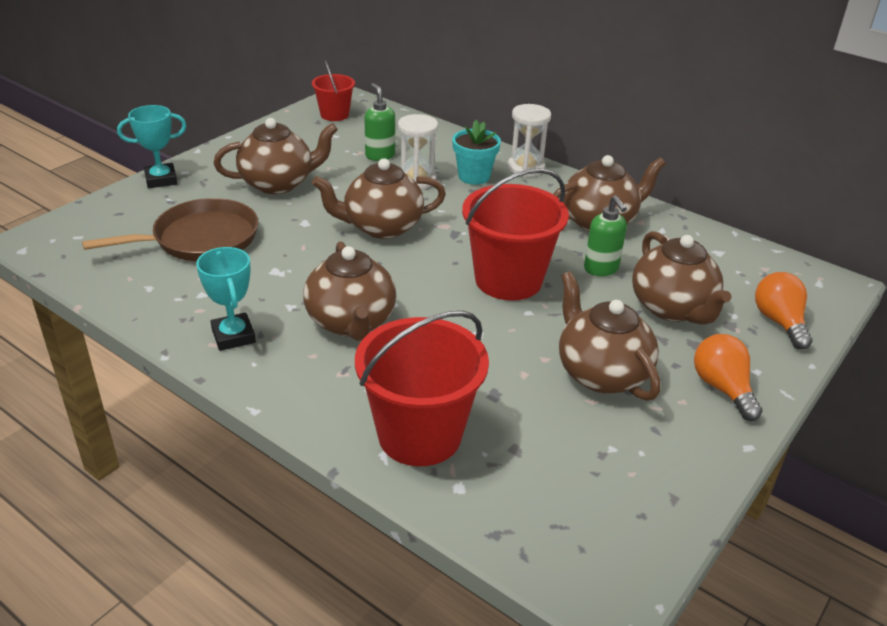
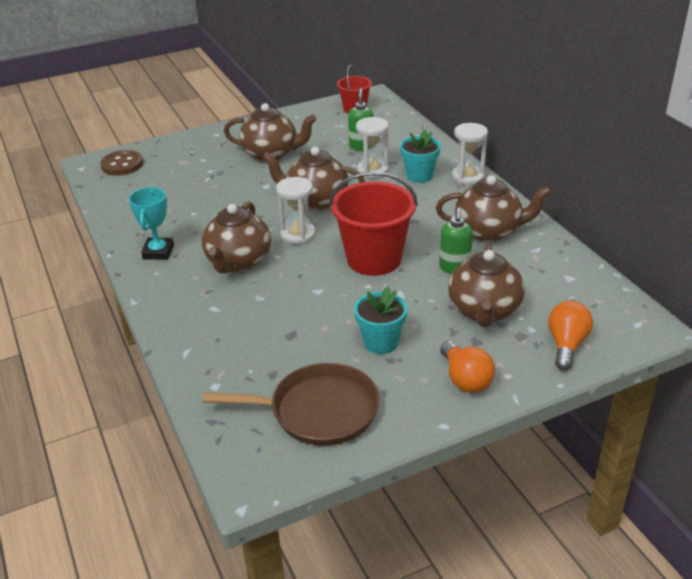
camera: 30 degrees right, 0 degrees up
(82, 234) = (122, 165): none -> brown button
(161, 180) = (197, 137): turquoise trophy -> none
(200, 239) = (189, 183): brown pan -> brown pan (318, 411)
(396, 272) = (298, 234): none -> white hourglass
(419, 435) = (218, 346): red bucket -> none
(601, 373) = (381, 342): brown teapot -> turquoise flower pot
(722, 388) = (465, 379): orange light bulb -> orange light bulb turned 150 degrees clockwise

